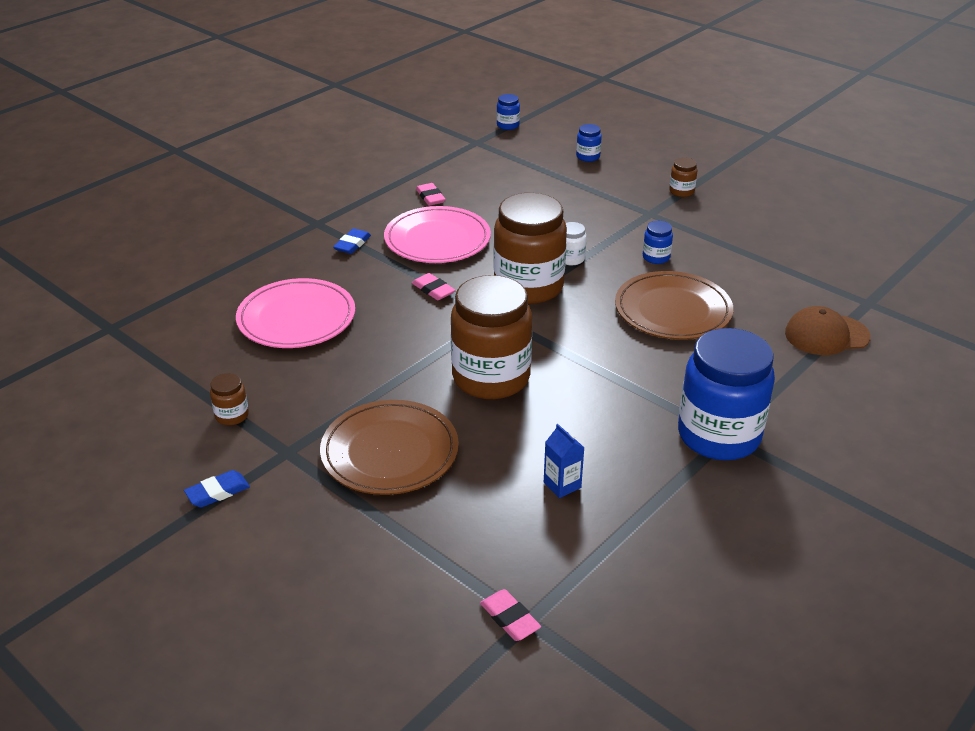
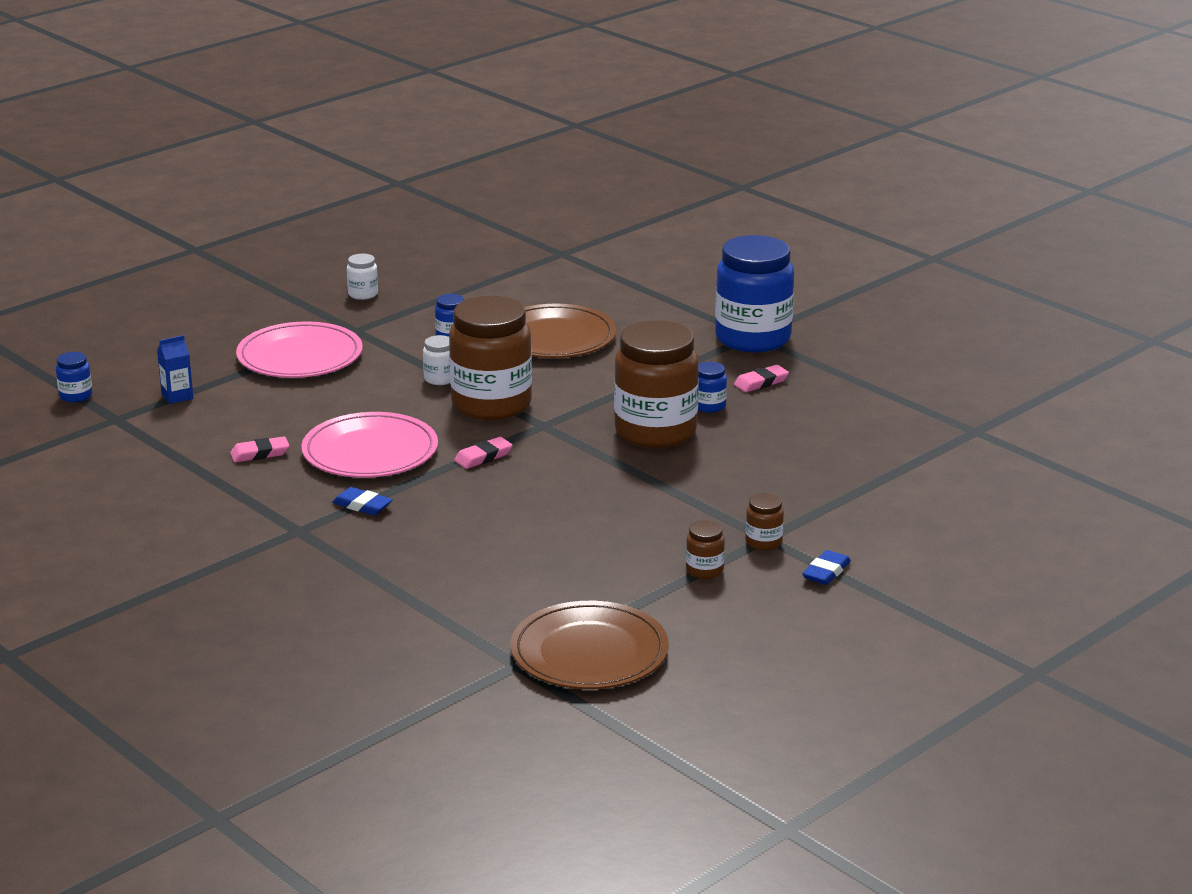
camera: 85 degrees left, 10 degrees down
(218, 492) = (826, 572): blue eraser -> blue eraser turned 60 degrees clockwise
(296, 318) = (523, 538): pink plate -> pink plate (300, 356)
(390, 451) = (768, 484): brown plate -> brown plate (589, 652)
(510, 618) = (973, 438): pink eraser -> pink eraser (761, 382)
(562, 485) = (816, 408): blue carton -> blue carton (177, 396)
(588, 157) = (197, 352): blue jar -> blue jar (709, 406)
(681, 191) = (312, 309): brown jar -> brown jar (763, 542)
(721, 210) = (363, 294): none -> white jar
(826, 335) = (610, 277): brown cap -> none

